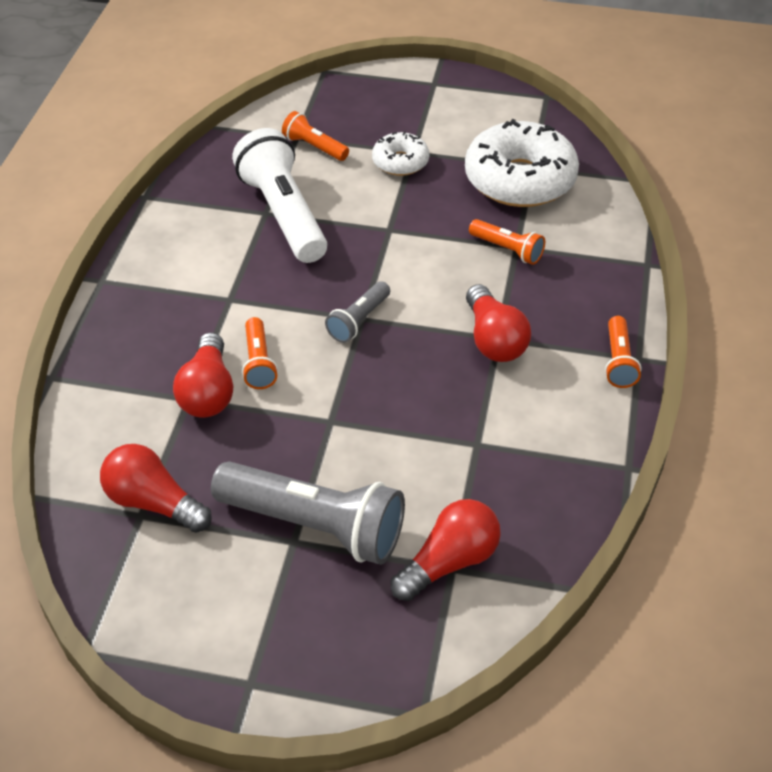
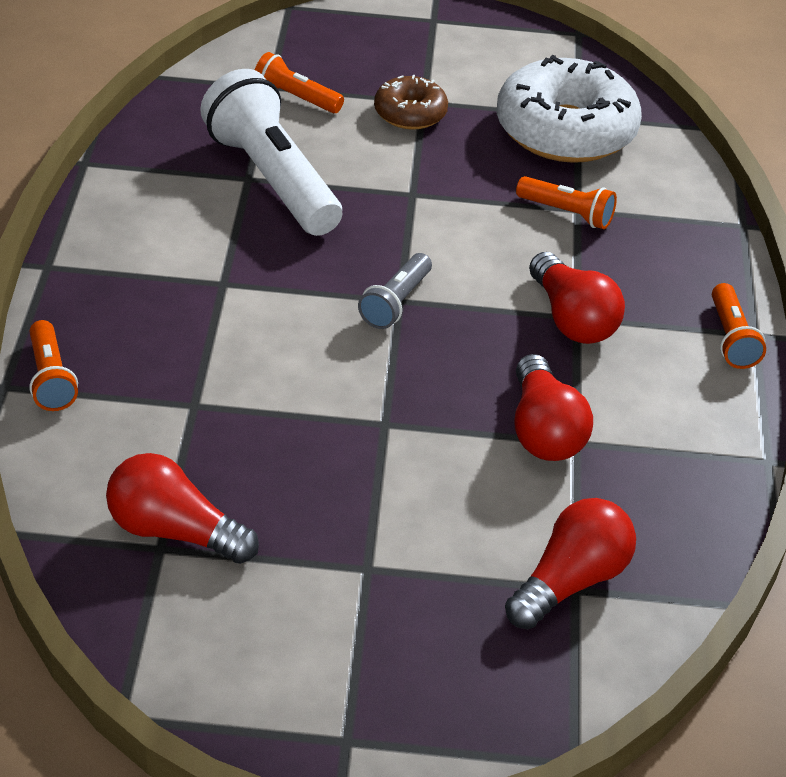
camera: 10 degrees left, 5 degrees down
(208, 392) = (218, 396): red light bulb -> red light bulb (543, 431)
(258, 363) = (277, 358): orange flashlight -> orange flashlight (50, 379)
(314, 526) = (390, 549): grey flashlight -> none
(400, 162) = (410, 113): white donut -> brown donut

